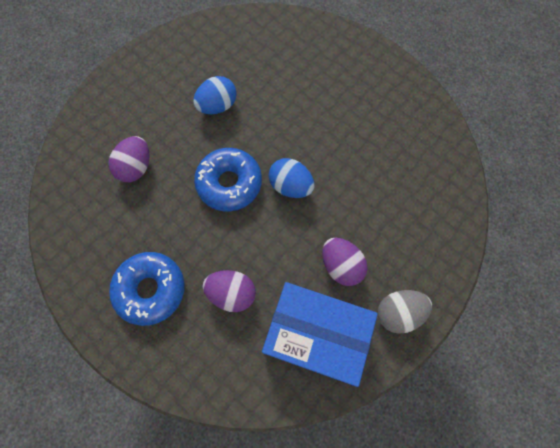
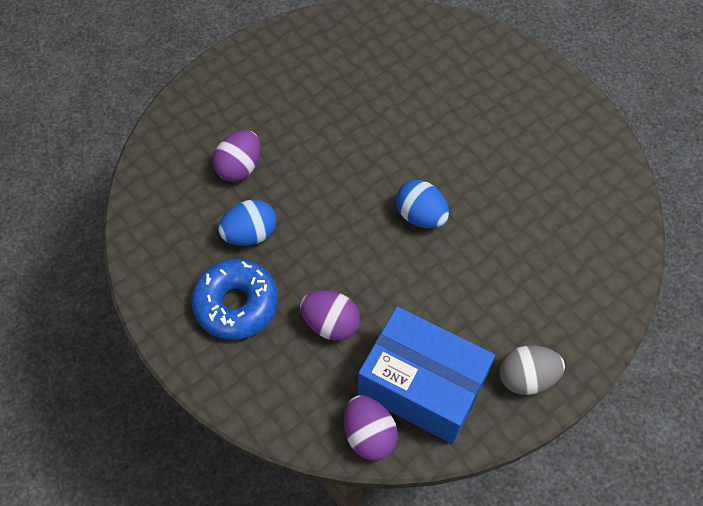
camera: 10 degrees right, 10 degrees down
(217, 106) = (347, 112): blue egg -> blue egg (250, 234)
(229, 183) = (347, 202): blue donut -> none
(341, 265) = (466, 314): purple egg -> purple egg (369, 435)

